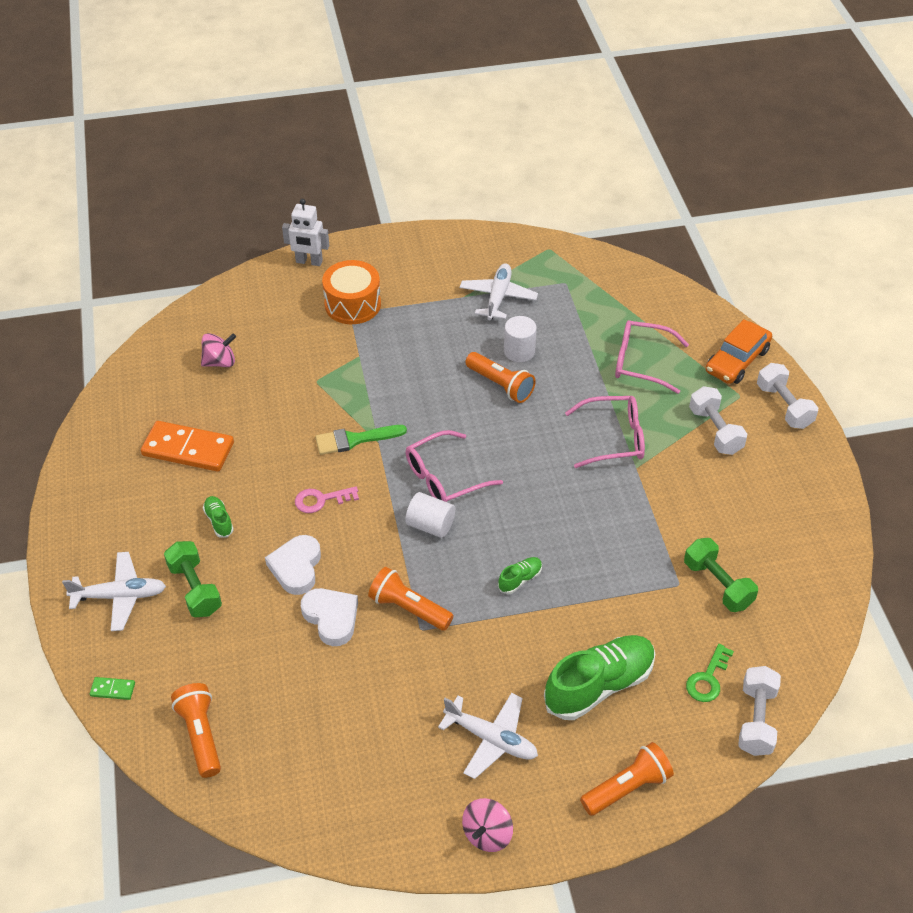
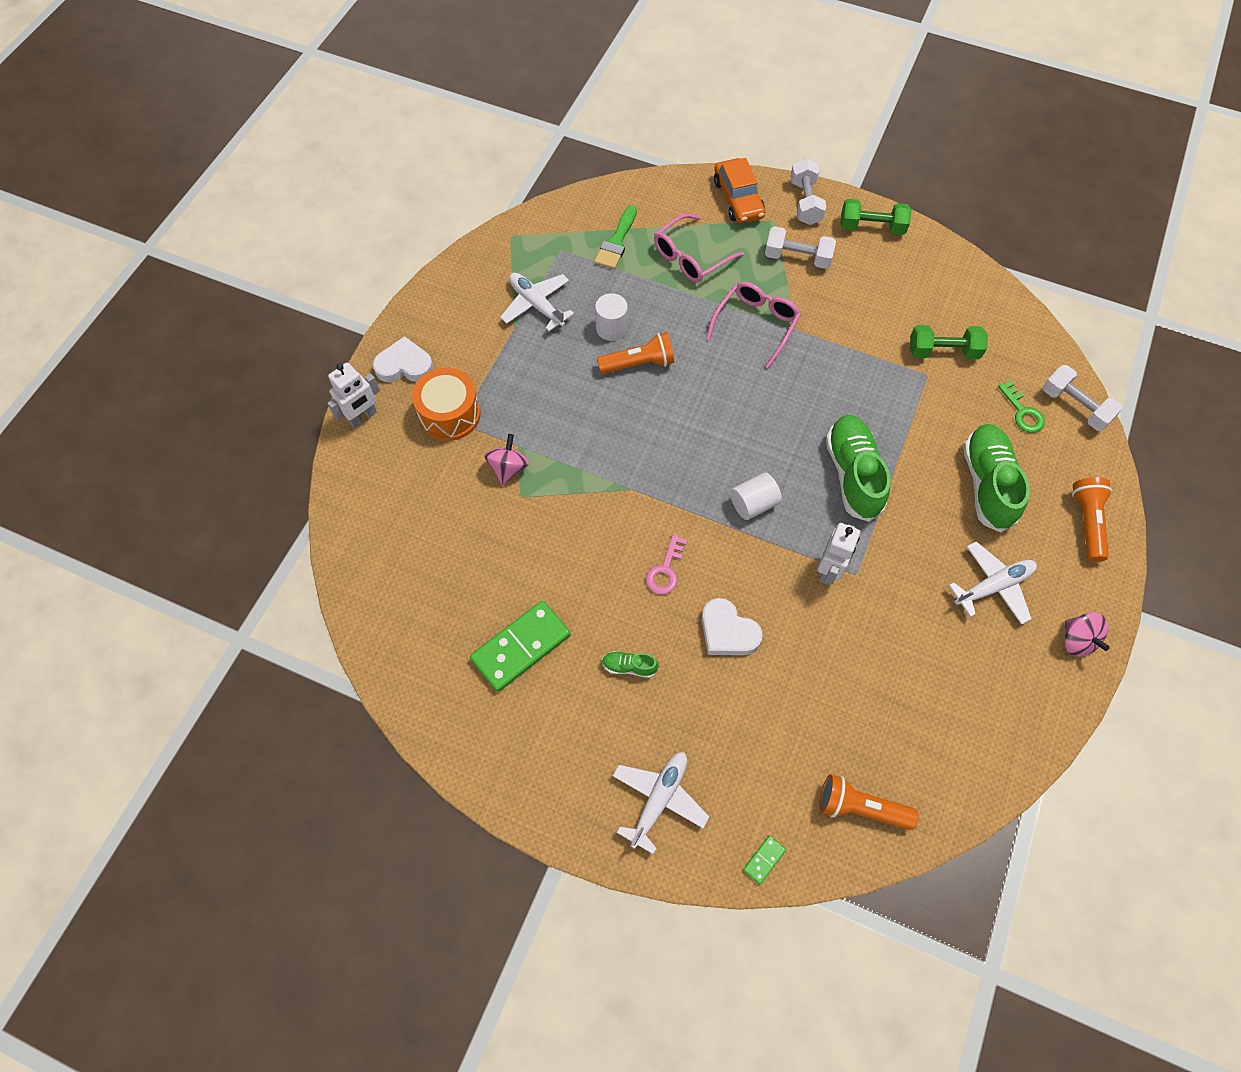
camera: 55 degrees left, 15 degrees up
(188, 449) = (521, 647): orange domino -> green domino
(195, 589) = (695, 728): green dumbbell -> green dumbbell (871, 227)
(220, 362) = (430, 561): pink spinning top -> pink spinning top (508, 468)
(331, 618) = (801, 634): white heart -> white heart (404, 365)
(354, 440) = (615, 505): green brush -> green brush (616, 242)
(408, 608) = (829, 570): orange flashlight -> white robot
(444, 478) = (709, 464): pink glasses -> none
(520, 579) = (853, 474): green shoe -> green shoe, size x2.24
(784, 406) = (805, 202): white dumbbell -> white dumbbell turned 75 degrees clockwise

